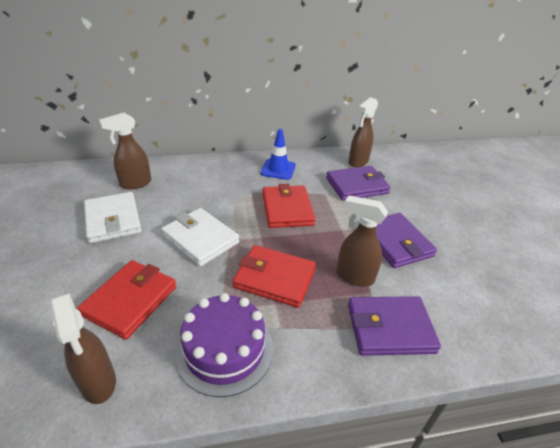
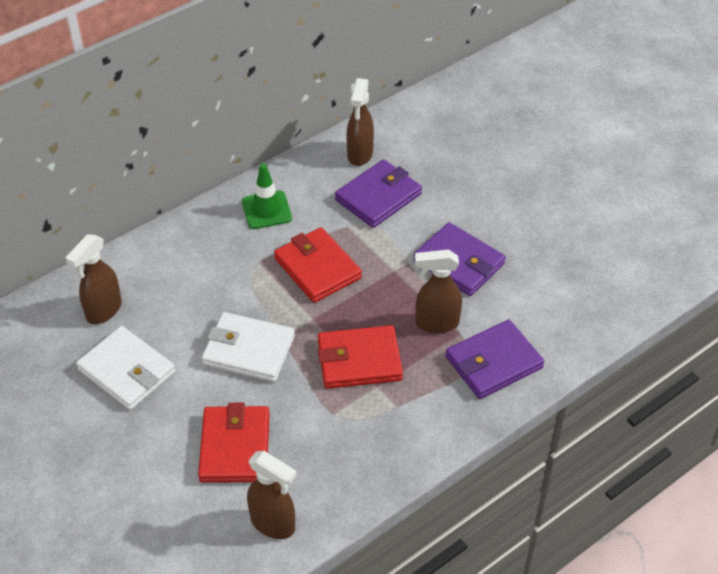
camera: 25 degrees left, 10 degrees up
(224, 349) = (360, 448): purple cake -> none
(278, 169) = (266, 210): blue traffic cone -> green traffic cone

